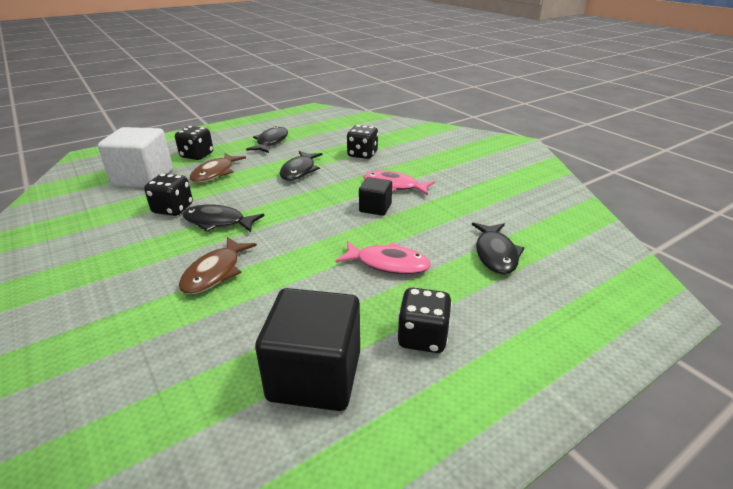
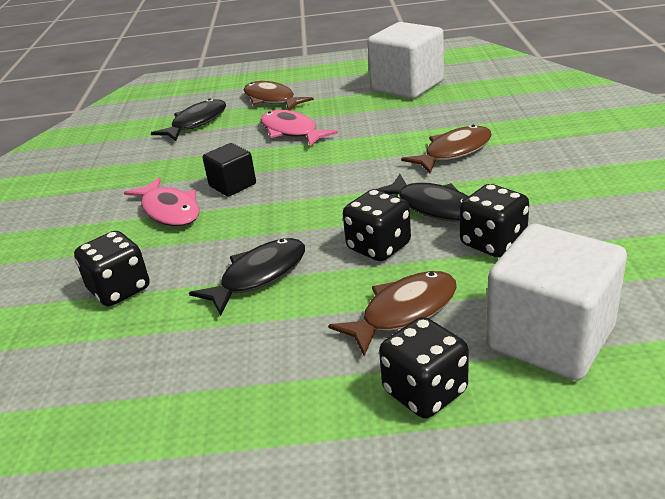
camera: 145 degrees left, 0 degrees up
(271, 142) = (233, 395): black fish -> none
(315, 375) = (407, 86): black cube -> white cube
(422, 337) = (323, 90): black dice -> black dice (378, 247)
(466, 305) = (272, 100): none -> brown fish

